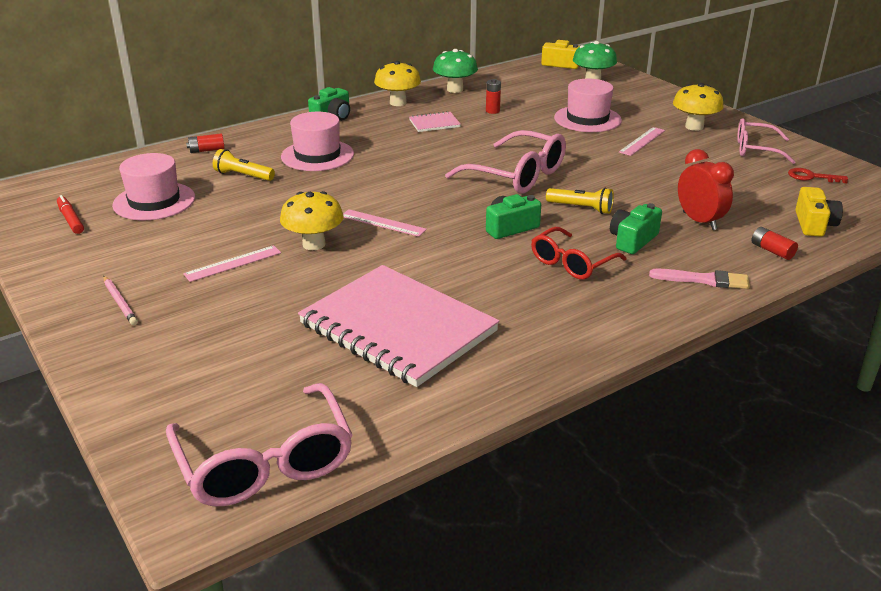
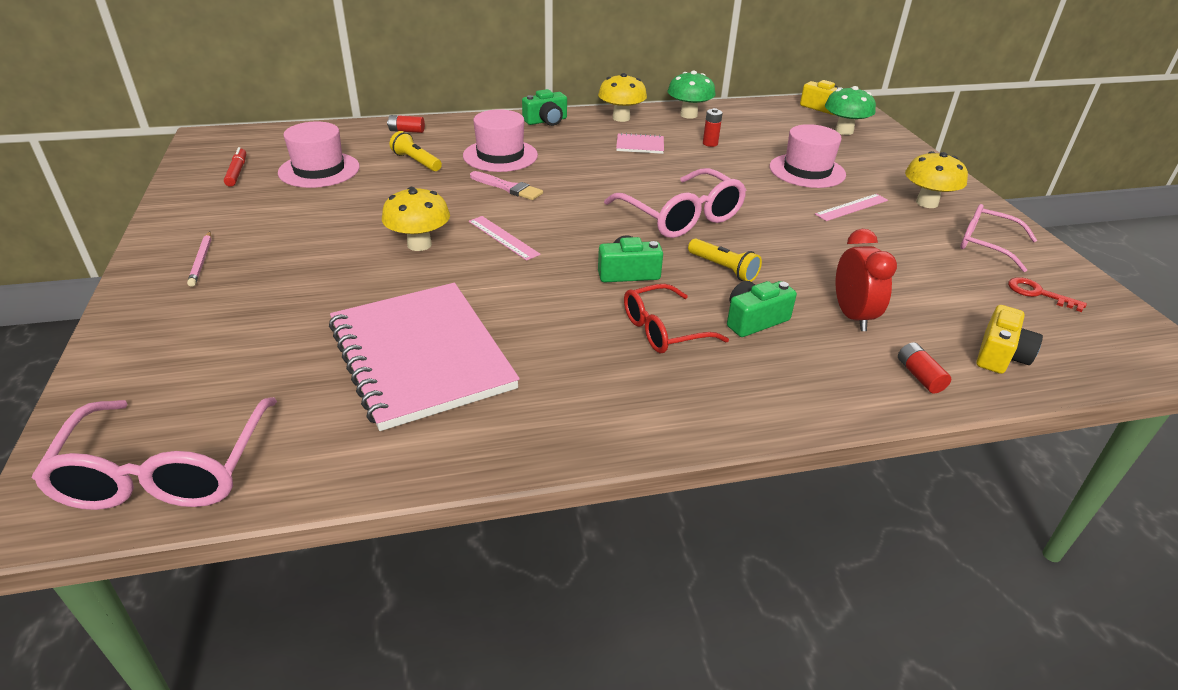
camera: 20 degrees right, 5 degrees up
(233, 263) = (330, 246): pink ruler -> none
(704, 280) = (805, 391): pink brush -> pink brush (508, 187)

